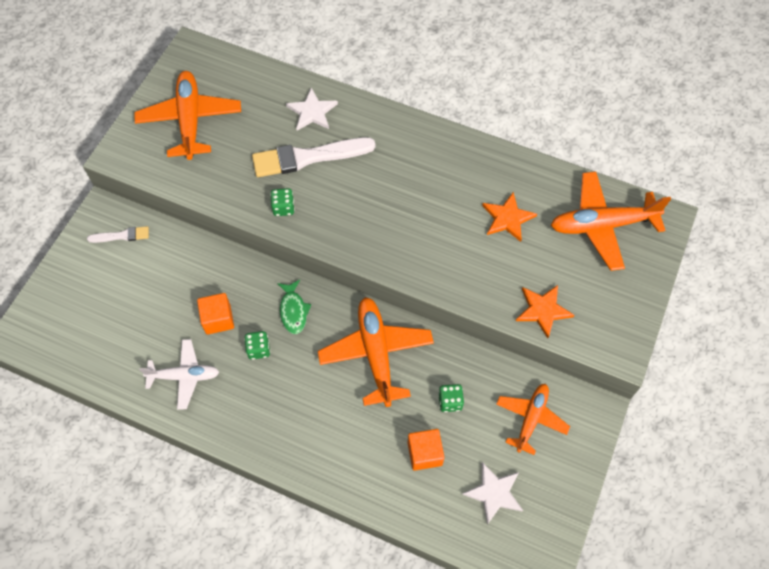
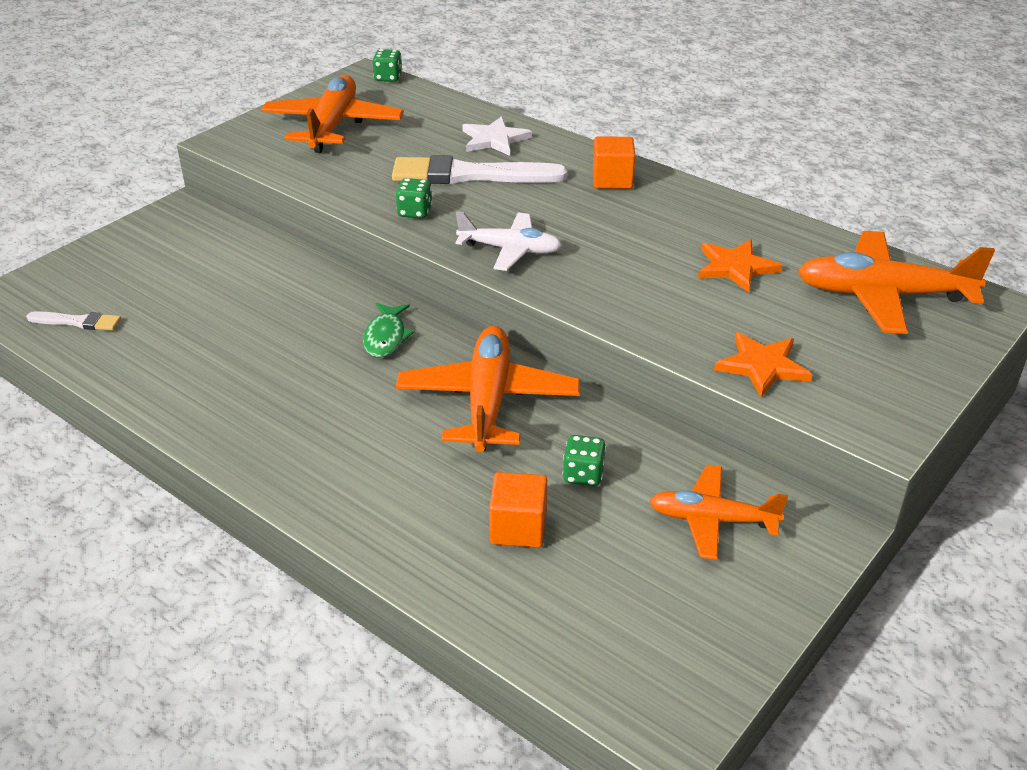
camera: 15 degrees right, 25 degrees down
(122, 236) = (193, 232): white brush -> white brush (78, 322)
(184, 376) = (196, 375): white plane -> white plane (510, 250)
(218, 319) = (275, 328): orange cube -> orange cube (612, 180)
(258, 349) = (316, 367): green dice -> green dice (388, 78)
(494, 493) = (618, 601): white star -> none
(531, 418) = (712, 520): orange plane -> orange plane turned 120 degrees counterclockwise

